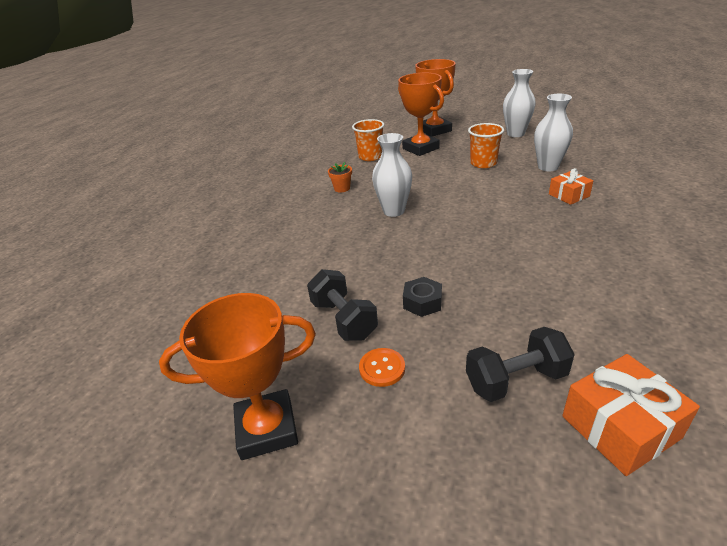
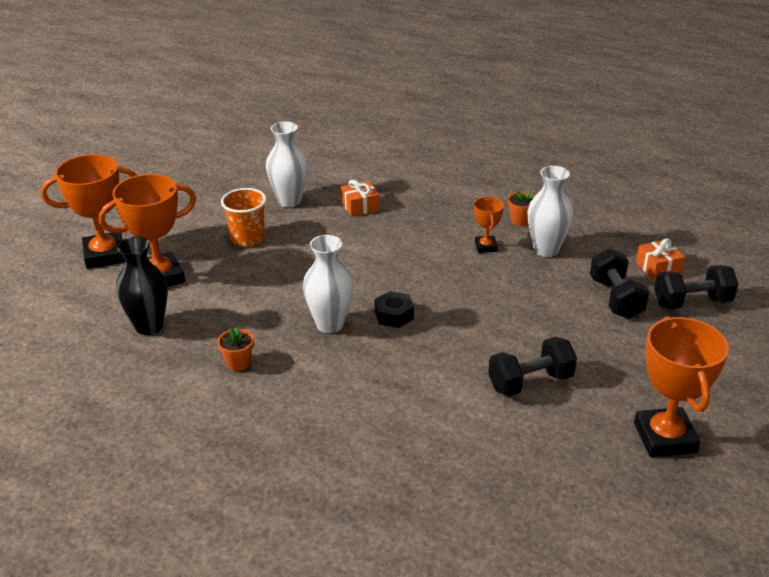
camera: 85 degrees left, 0 degrees up
(370, 156) = (149, 326): orange cup -> black vase
(382, 368) = (598, 364): orange button -> none
(422, 302) = (514, 329): black nut -> black nut (394, 315)
(515, 134) = (180, 198): white vase -> white vase (546, 250)
(551, 470) = (692, 302): none -> black dumbbell
(556, 270) = (485, 247): none -> orange trophy
(620, 427) = (658, 268): orange gift -> orange gift, size x0.63
(632, 288) = (520, 220): none -> orange flower pot

